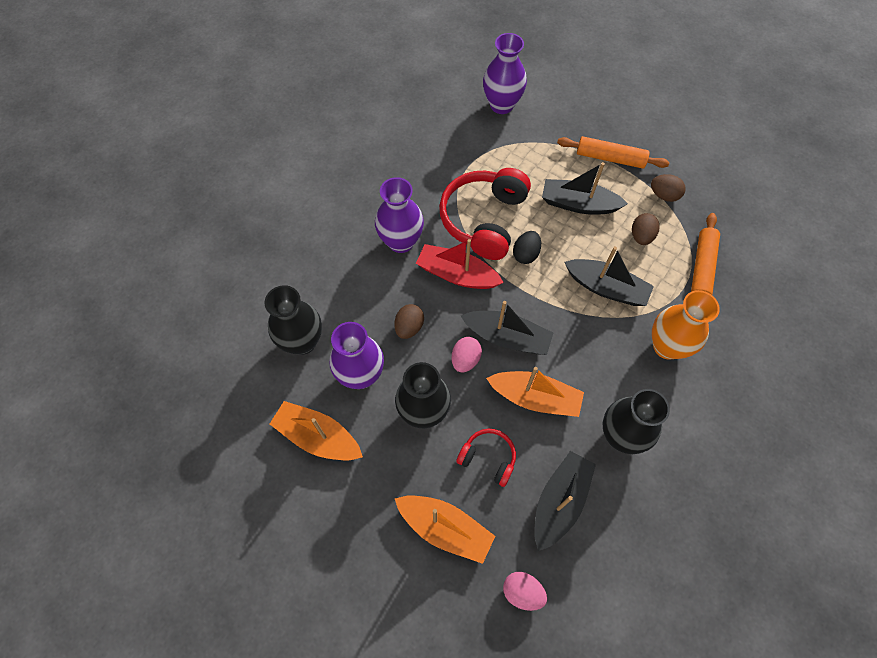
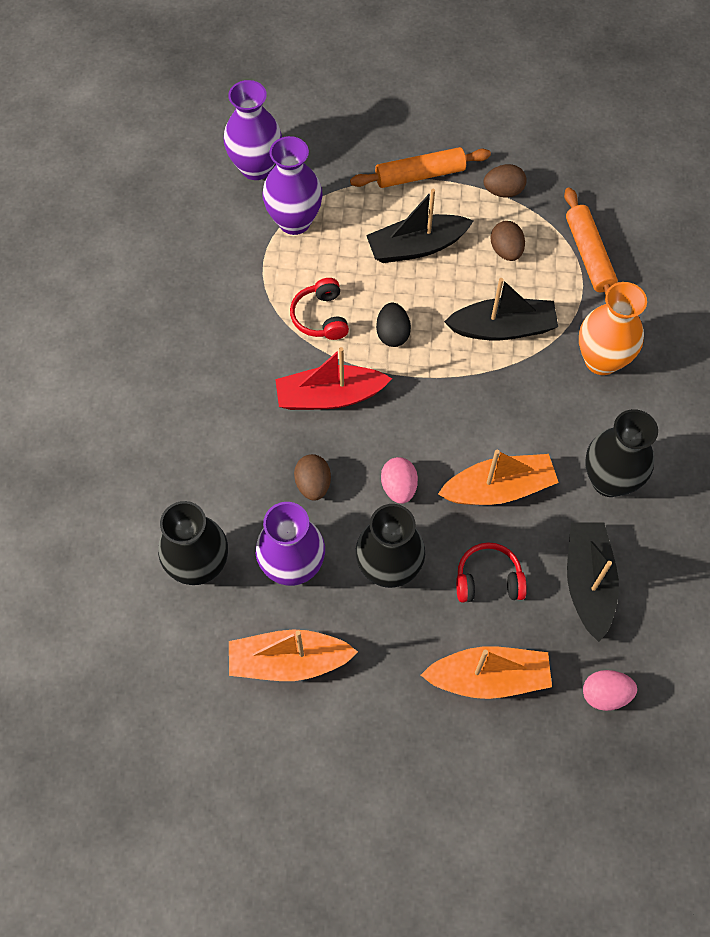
camera: 30 degrees left, 0 degrees up
(401, 242) = (240, 391): purple vase -> purple vase (294, 221)
(484, 219) = (321, 317): red headphones -> red headphones, size x0.51
(507, 337) = (429, 438): black boat -> none

